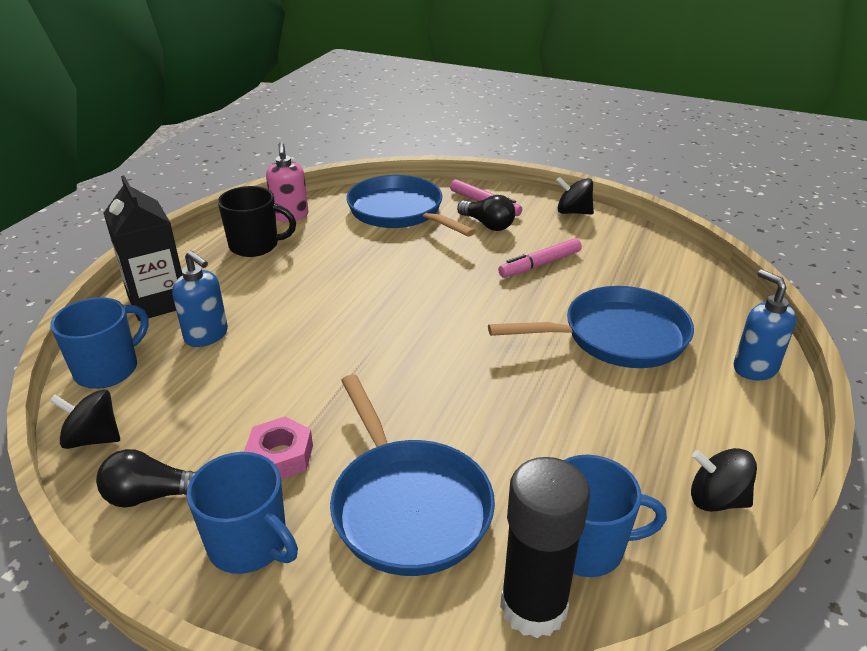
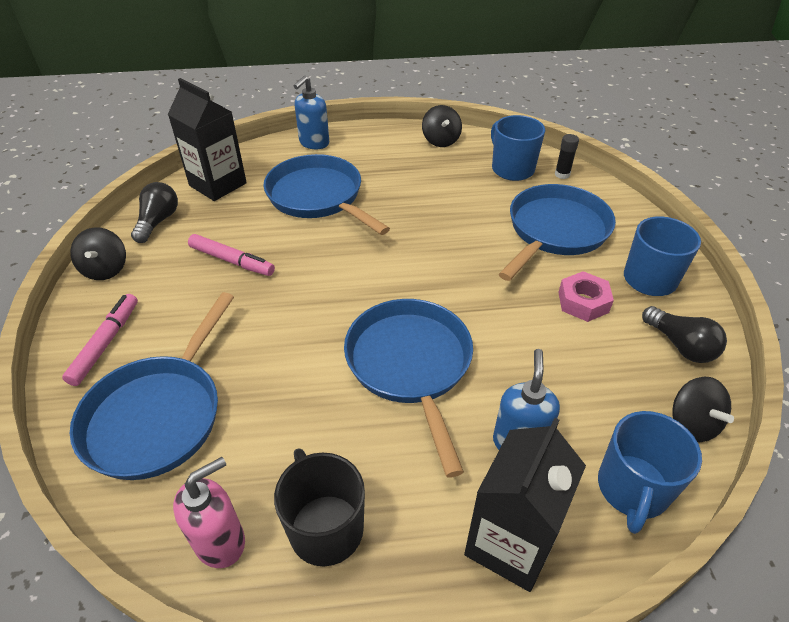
camera: 120 degrees left, 10 degrees up
(108, 369) = (632, 489): blue mug -> blue mug turned 75 degrees counterclockwise
(329, 314) = (411, 366): none -> blue pan
(487, 224) = (162, 322): black light bulb -> black light bulb (158, 221)
(533, 607) = (562, 174): black glue stick -> black glue stick, size x0.45
(681, 281) = (218, 184): none -> black carton

